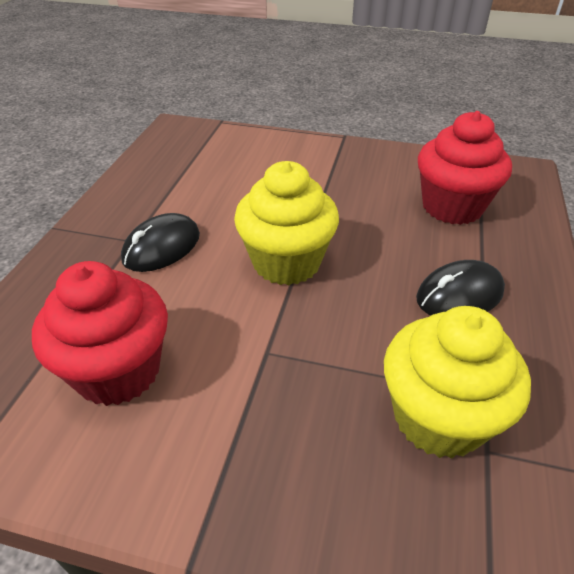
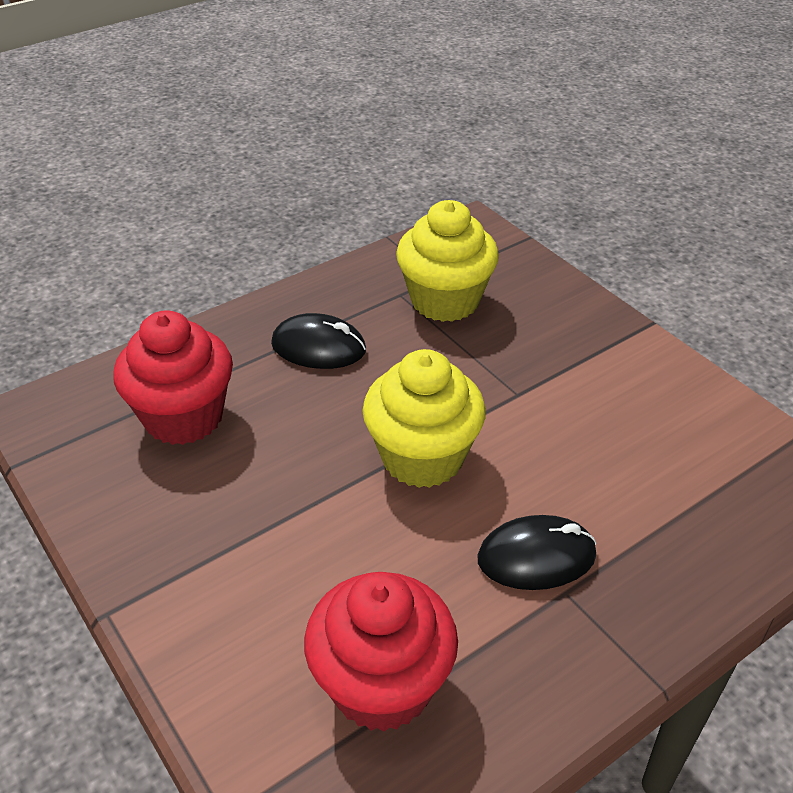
camera: 140 degrees left, 0 degrees up
(118, 371) = (650, 444): red cupcake -> red cupcake (382, 685)

